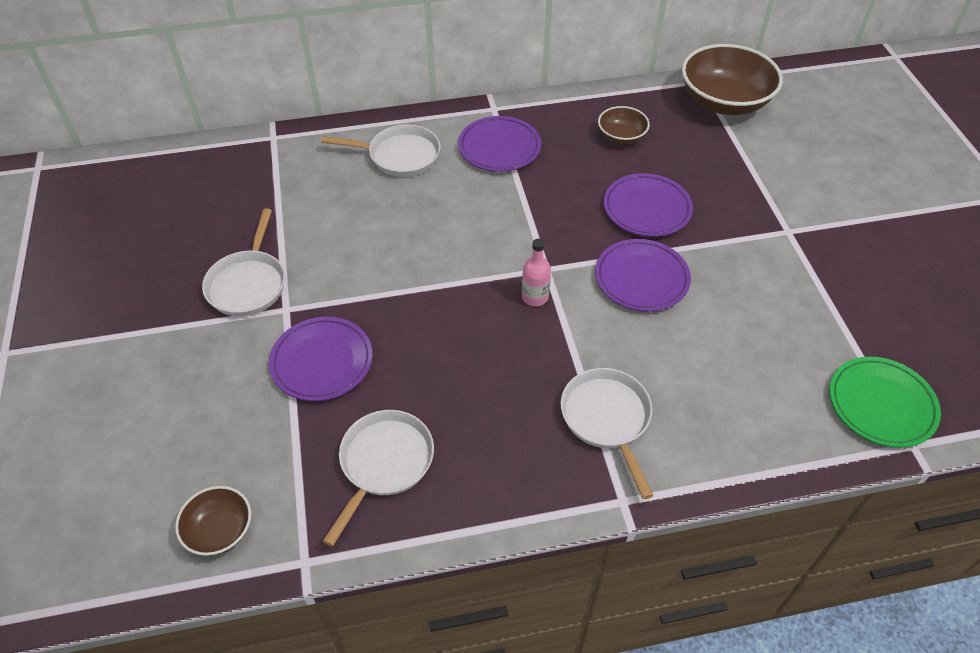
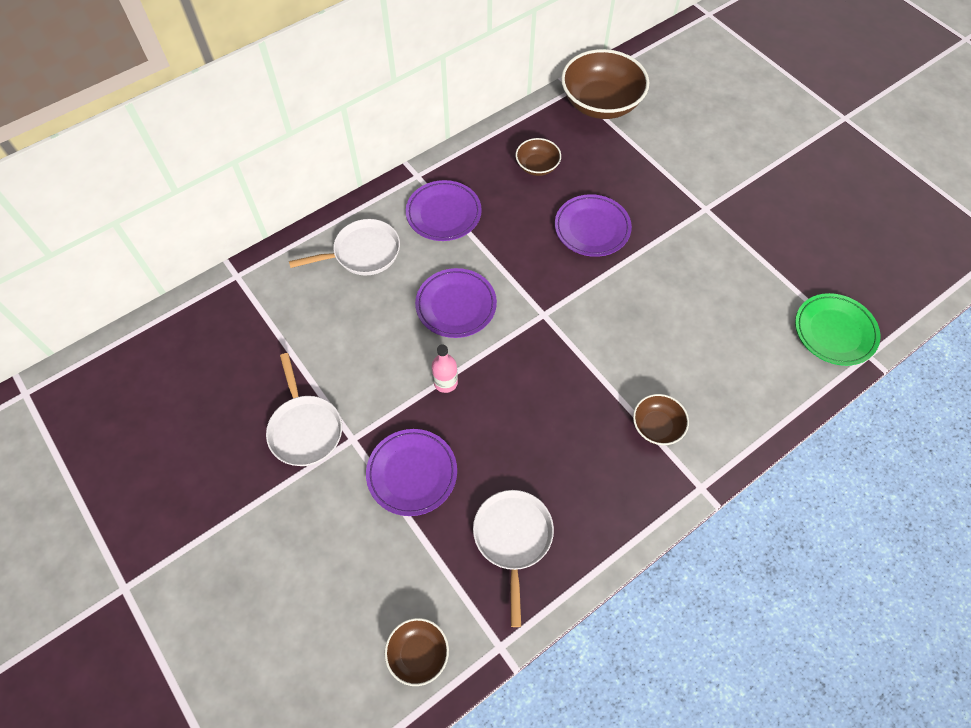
camera: 25 degrees left, 10 degrees up
(535, 297) = (548, 343): pink bottle -> pink bottle (445, 382)
(607, 419) = (657, 426): white pan -> brown bowl
(641, 279) = (620, 294): purple plate -> purple plate (456, 305)

